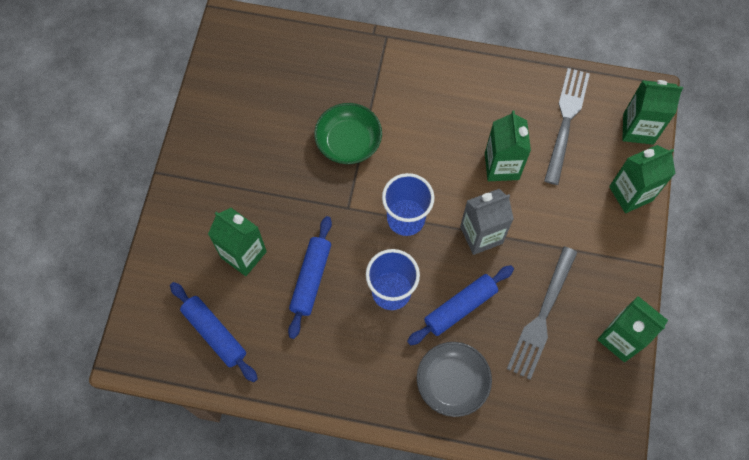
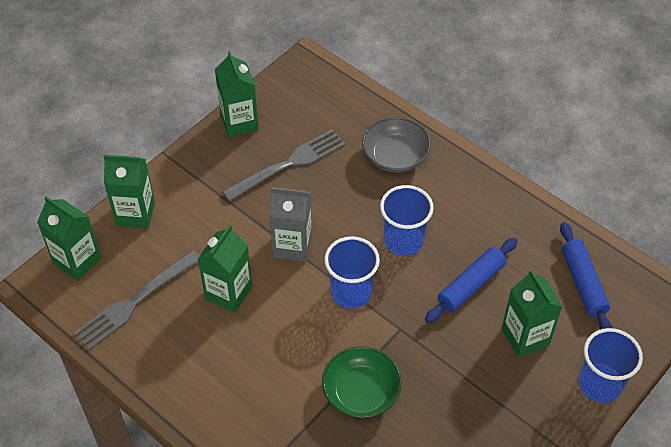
camera: 150 degrees left, 15 degrees down
(166, 244) = (600, 384): none -> blue cup
(460, 307) = (351, 202): blue rolling pin -> none

